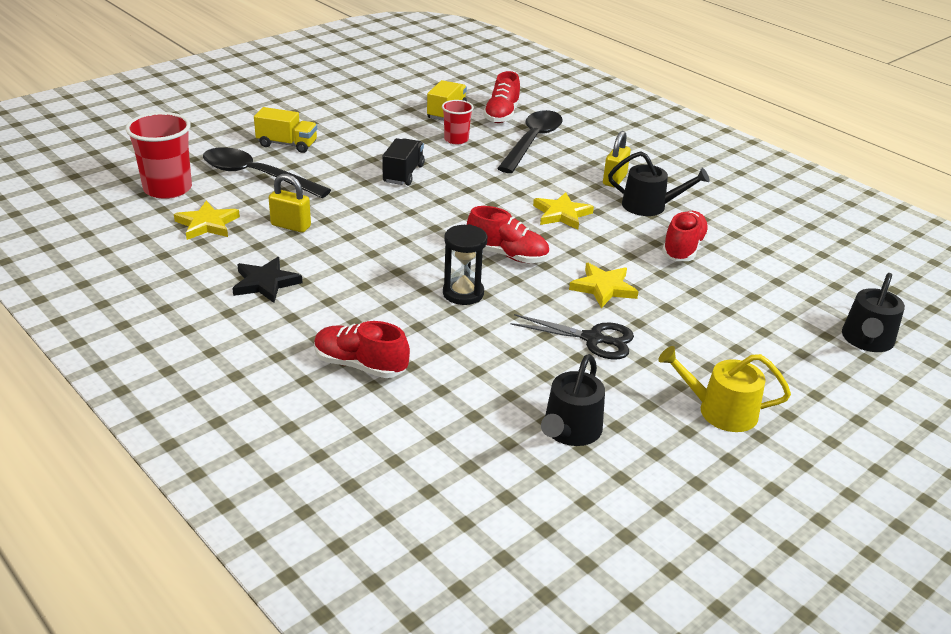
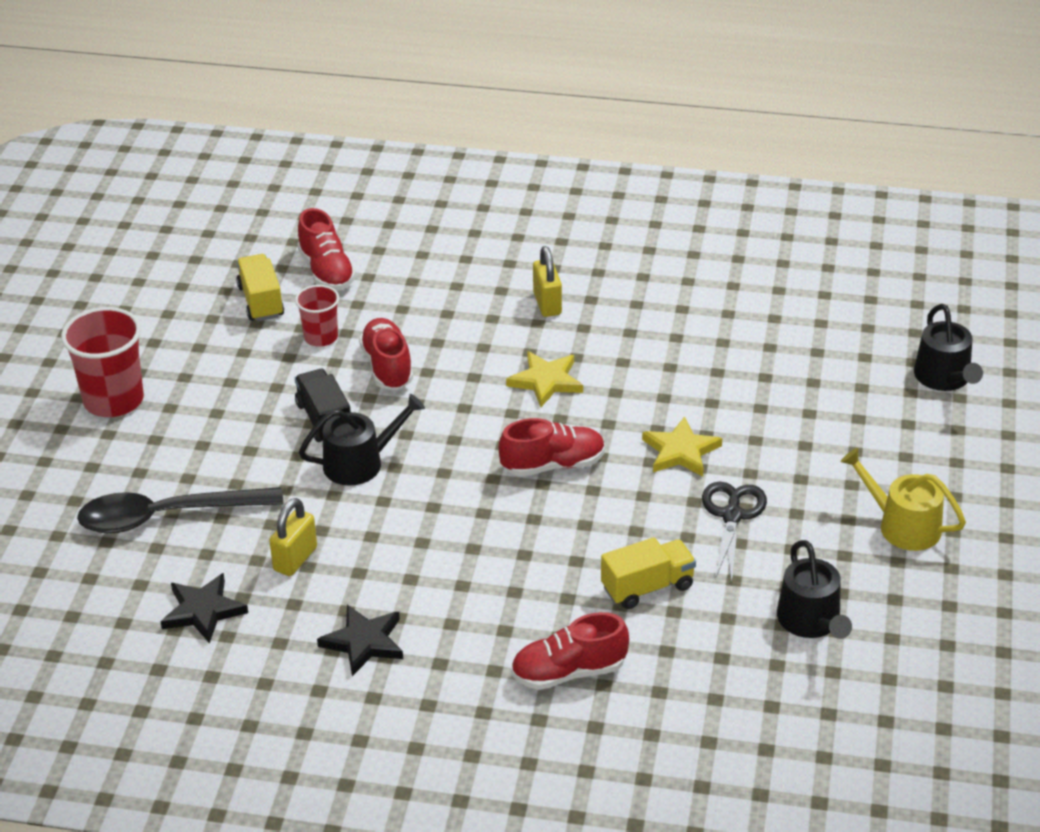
camera: 35 degrees left, 5 degrees up
(168, 189) = (90, 593): red cup -> red cup (113, 400)
(207, 224) = (203, 611): yellow star -> black star
(287, 144) = (139, 452): yellow truck -> yellow truck (647, 587)
(291, 226) = (295, 559): yellow padlock -> yellow padlock turned 45 degrees counterclockwise
(463, 293) = (565, 536): black hourglass -> none
(532, 141) = (406, 294): black spoon -> none
(593, 339) = (732, 515): black scissors -> black scissors turned 60 degrees counterclockwise
(649, 206) = (617, 321): black watering can -> black watering can (360, 463)
(683, 248) = (701, 359): red shoe -> red shoe (387, 367)
(720, 411) = (902, 525): yellow watering can -> yellow watering can turned 60 degrees clockwise

